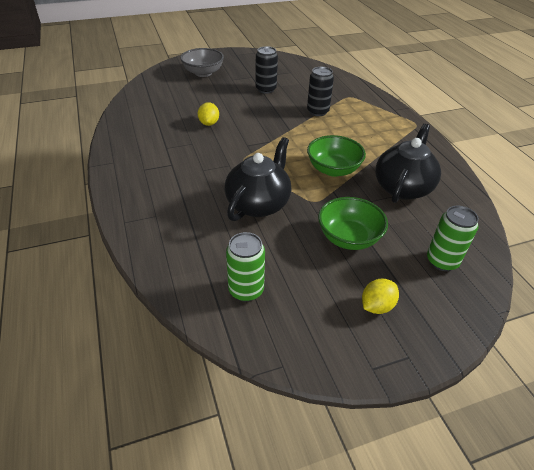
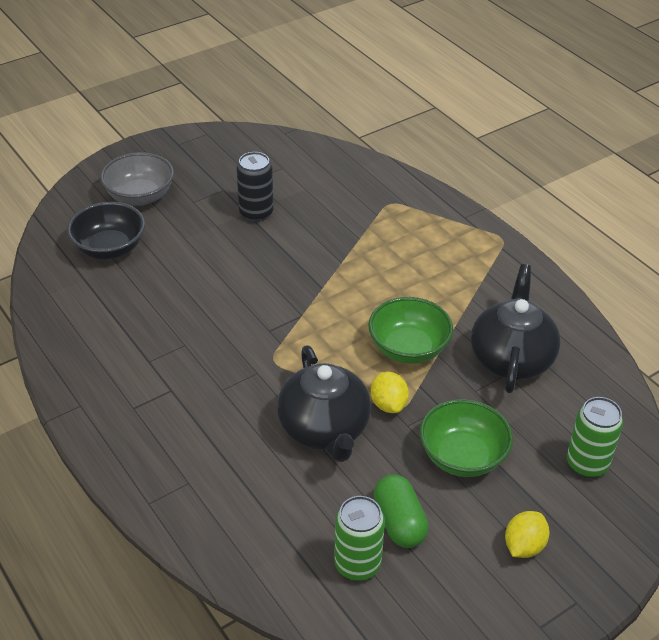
camera: 15 degrees left, 0 degrees up
(173, 92) = (110, 248): none -> black bowl
(209, 123) = (194, 300): yellow lemon -> yellow lemon (388, 404)
(258, 203) = (324, 430): black teapot -> black teapot turned 150 degrees clockwise
(287, 269) = (399, 522): none -> green capsule
(317, 111) = (352, 243): black can -> none

